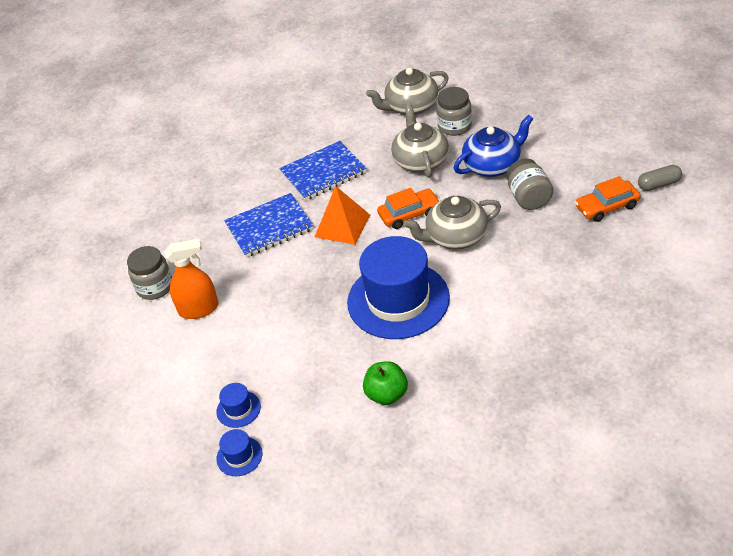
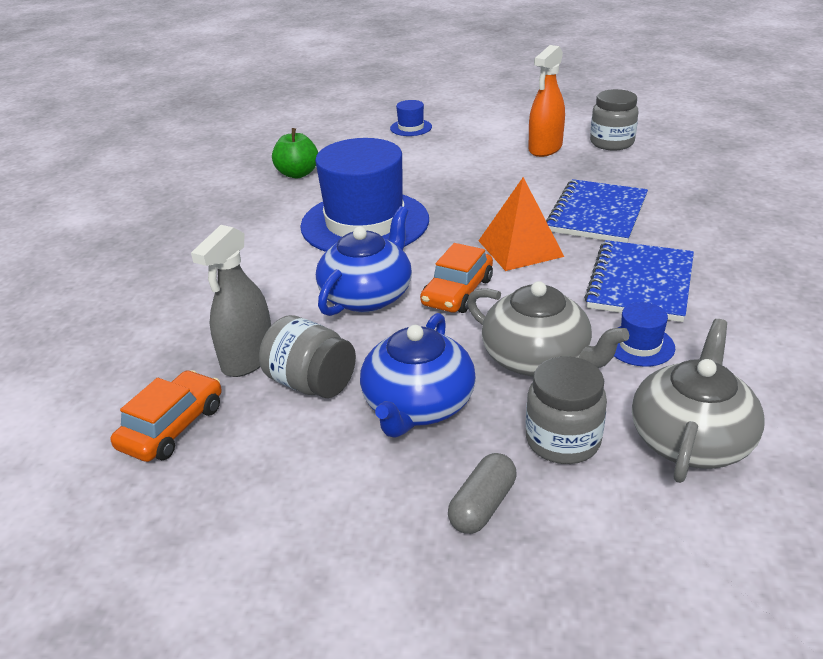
camera: 135 degrees right, 10 degrees down
(239, 456) = (374, 116): blue hat -> blue hat (640, 345)
(455, 236) = (367, 296): grey teapot -> blue teapot
(548, 227) = (248, 359): none -> grey spray bottle
(659, 184) = (91, 510): grey capsule -> grey capsule (482, 505)

